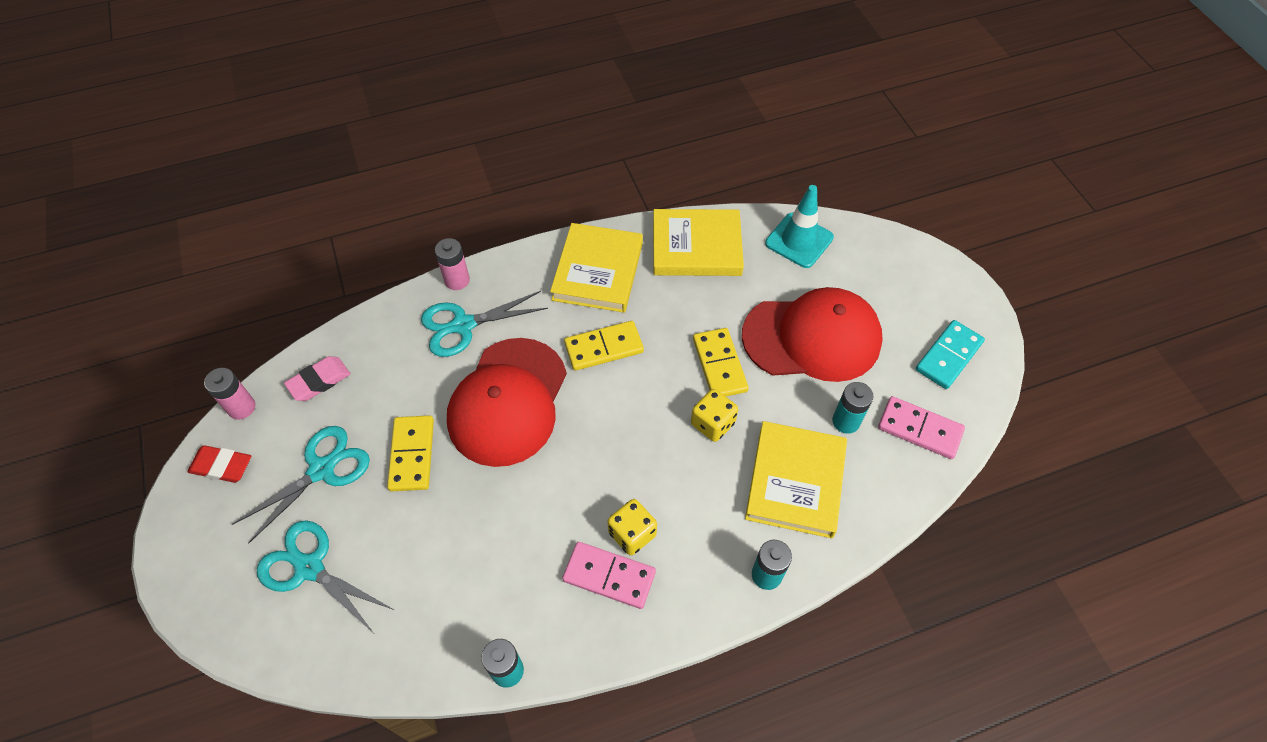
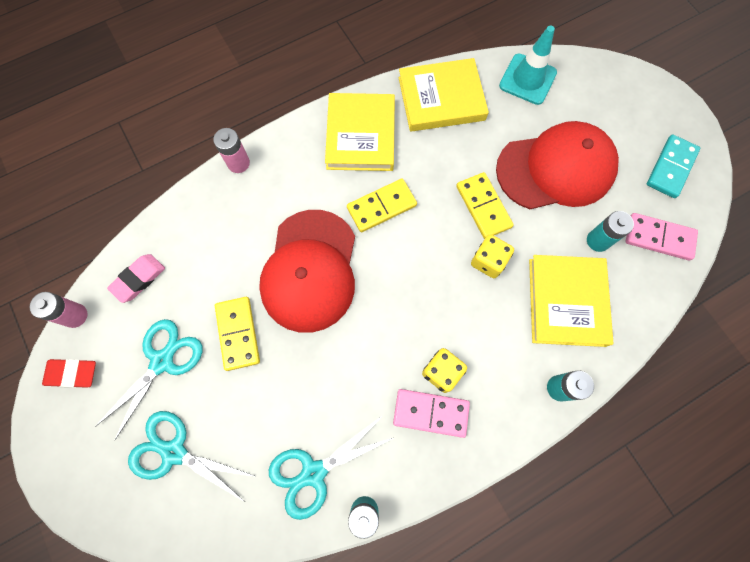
camera: 10 degrees left, 15 degrees up
(463, 325) = (254, 206): turquoise scissors -> turquoise scissors (313, 473)

